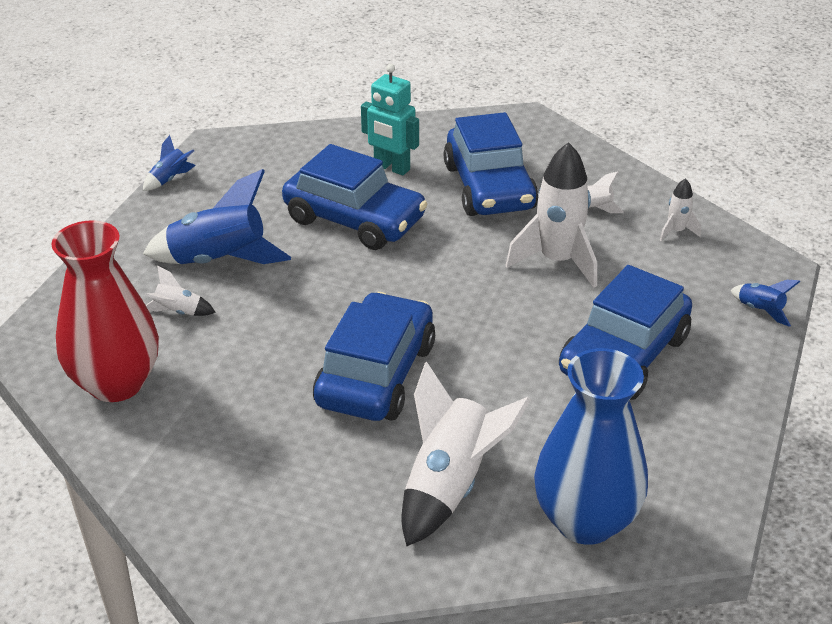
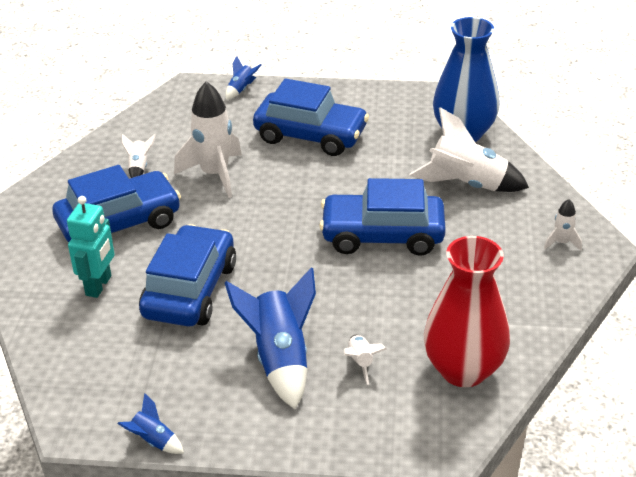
camera: 105 degrees left, 0 degrees up
(676, 231) = (159, 127): white rocket -> white rocket (561, 243)

